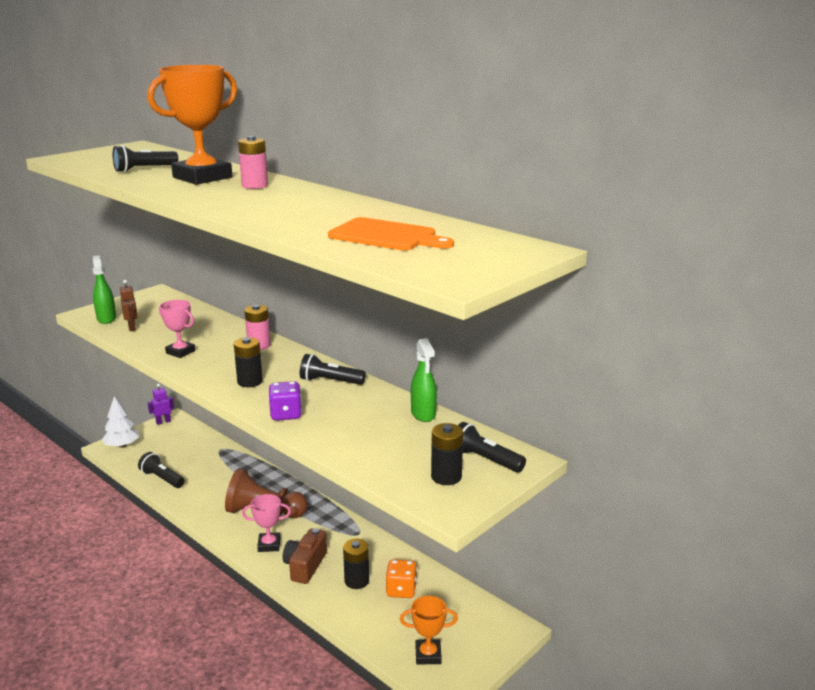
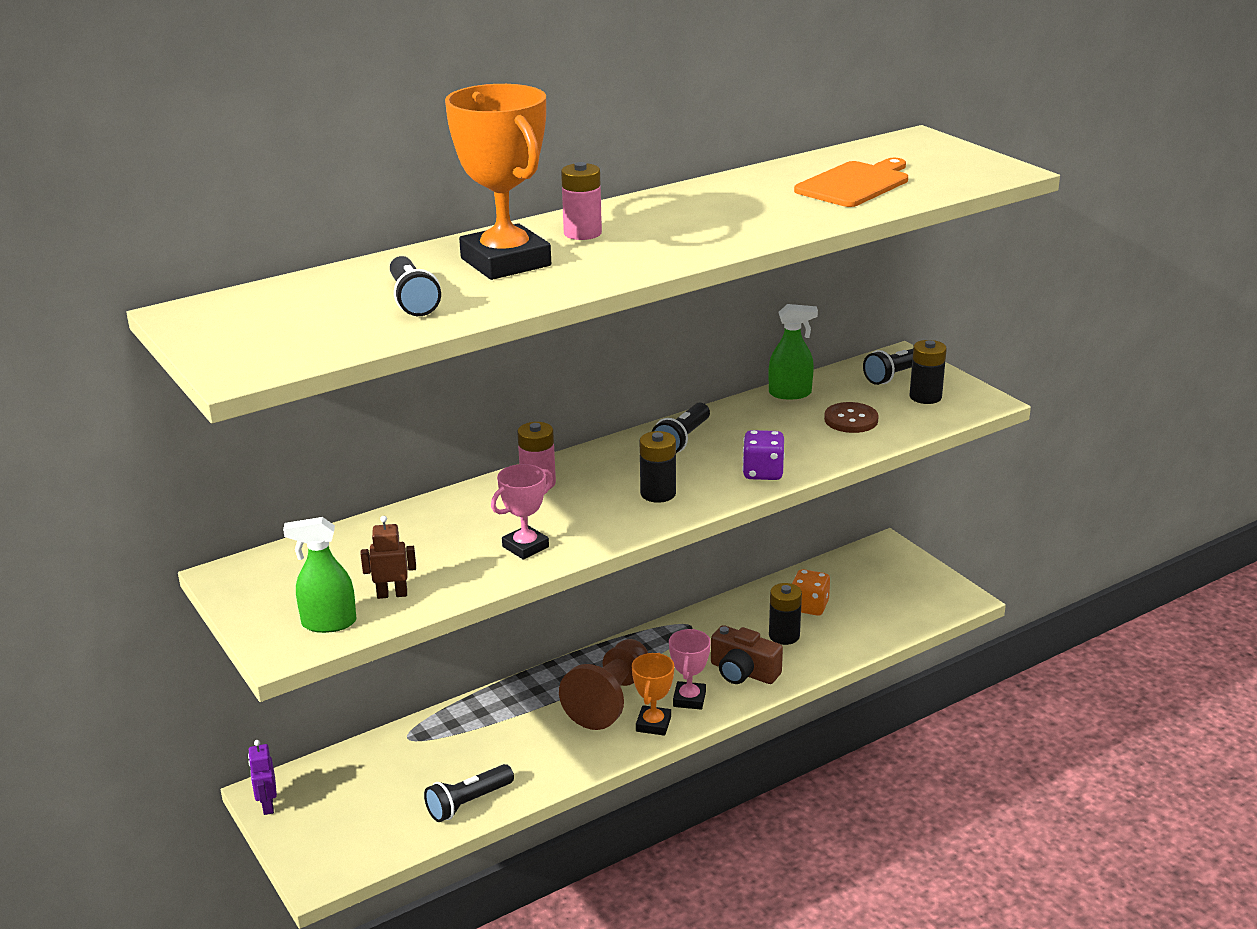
camera: 75 degrees left, 5 degrees up
(122, 445) = (325, 856): white tree -> none
(386, 443) = (851, 420): none -> brown button
(428, 655) = (915, 603): orange trophy -> orange trophy (653, 724)

